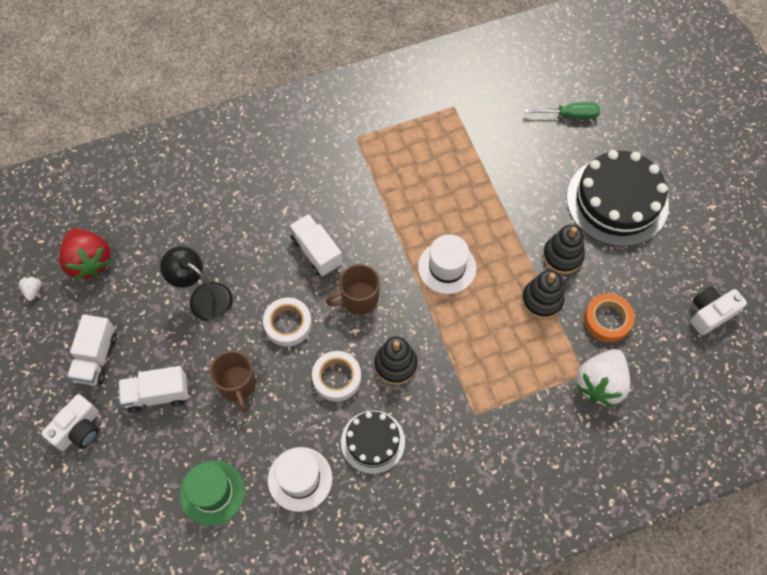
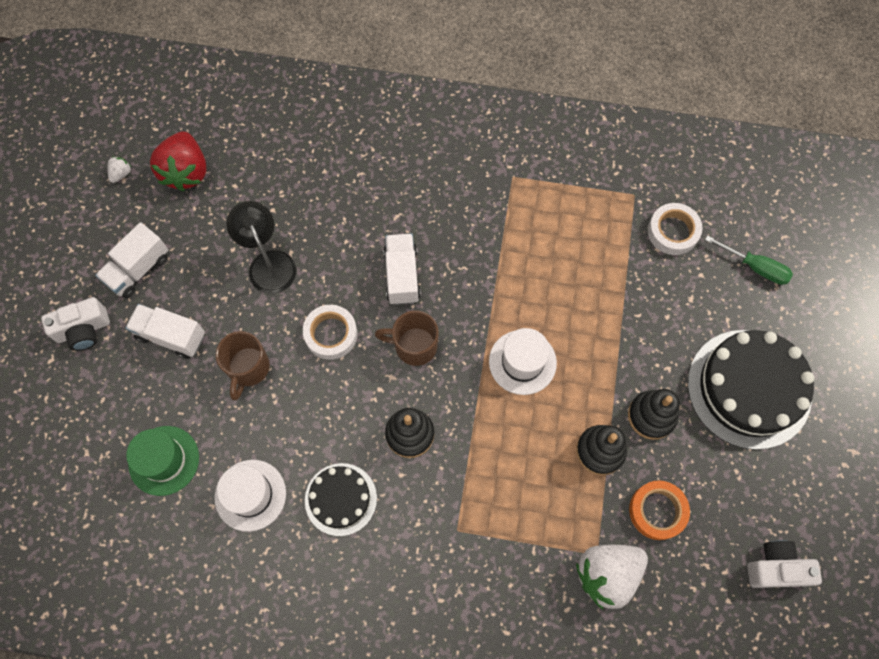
camera: 30 degrees right, 5 degrees up
(337, 378) = (345, 415): white tape -> white tape (673, 231)

